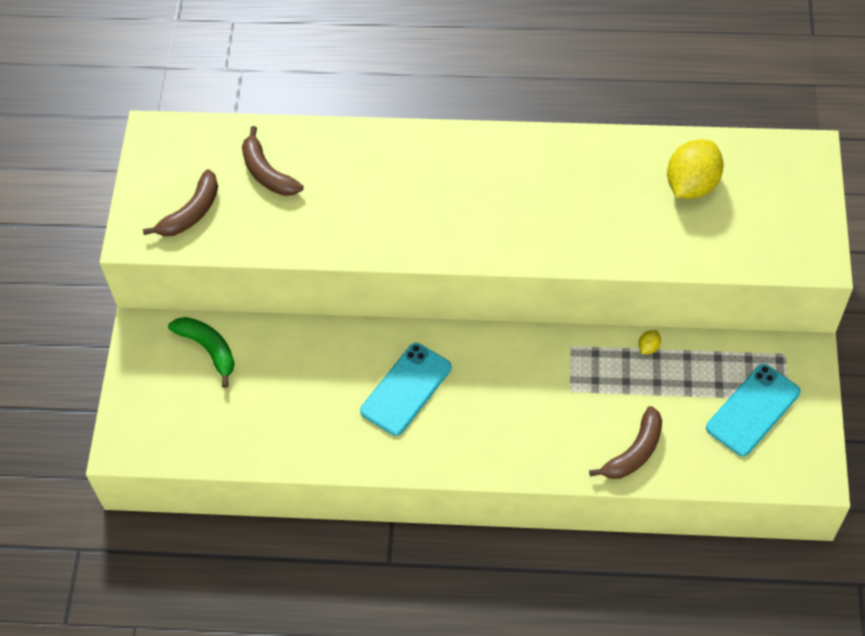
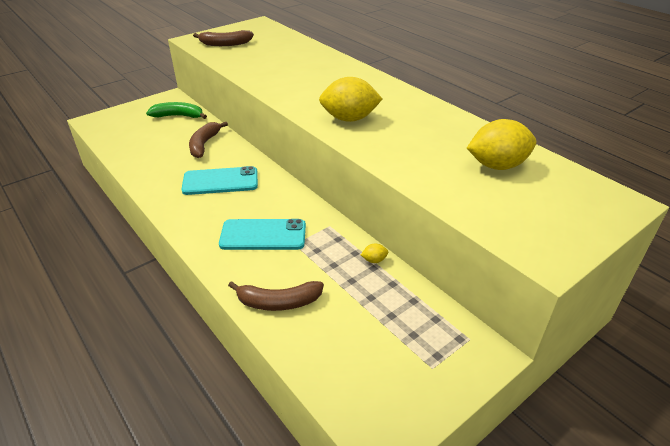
camera: 45 degrees right, 20 degrees down
(209, 349) = (178, 116): green banana -> green banana turned 90 degrees counterclockwise
(267, 173) = (276, 49): brown banana -> brown banana (204, 144)
(508, 226) = (349, 119): none -> yellow lemon
(753, 410) = (394, 350): turquoise phone -> turquoise phone (263, 235)

